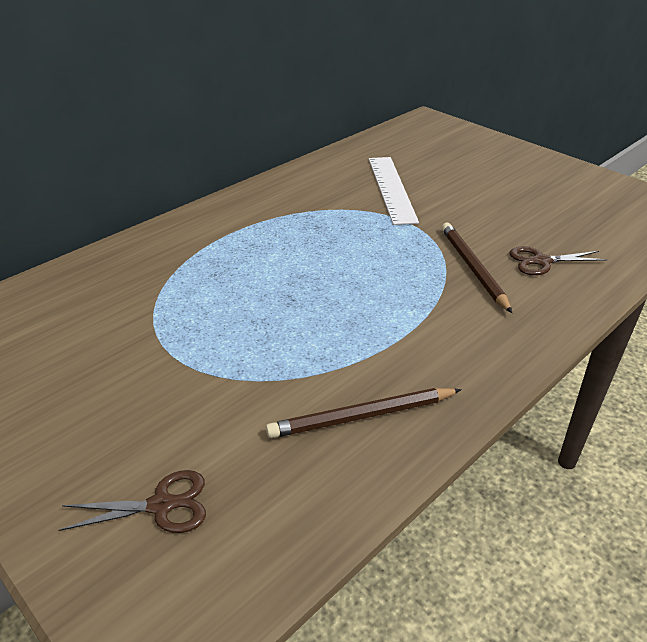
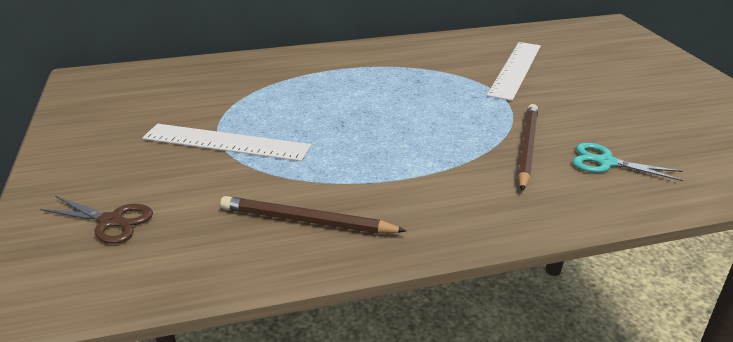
camera: 30 degrees right, 5 degrees down
(193, 362) = (226, 142): none -> white ruler
(541, 261) = (606, 162): brown scissors -> turquoise scissors

